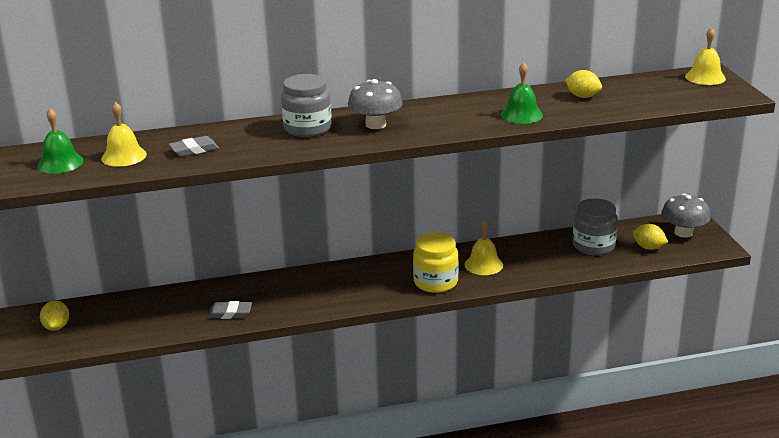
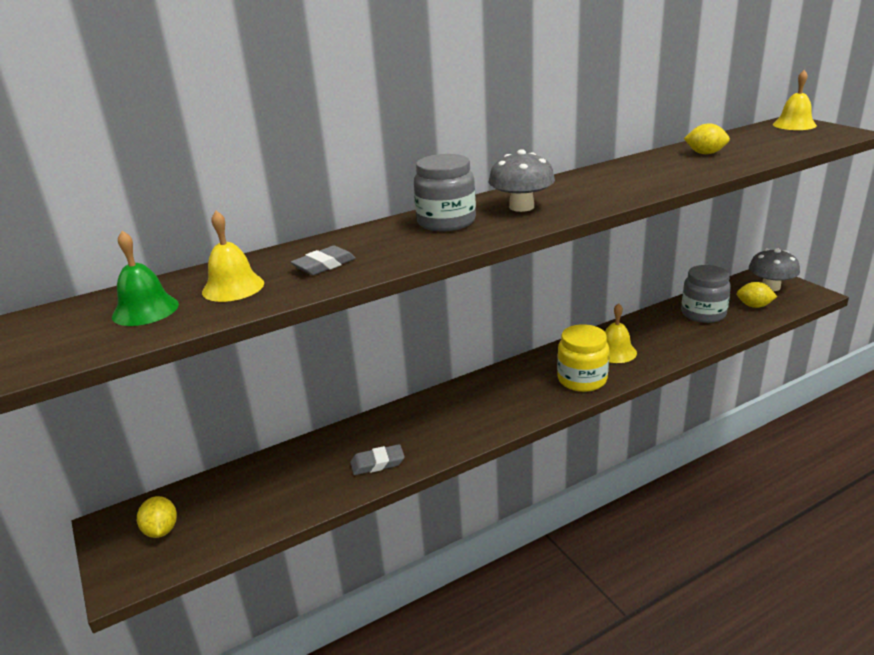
camera: 15 degrees left, 0 degrees up
(521, 115) = (667, 176): green bell -> none

